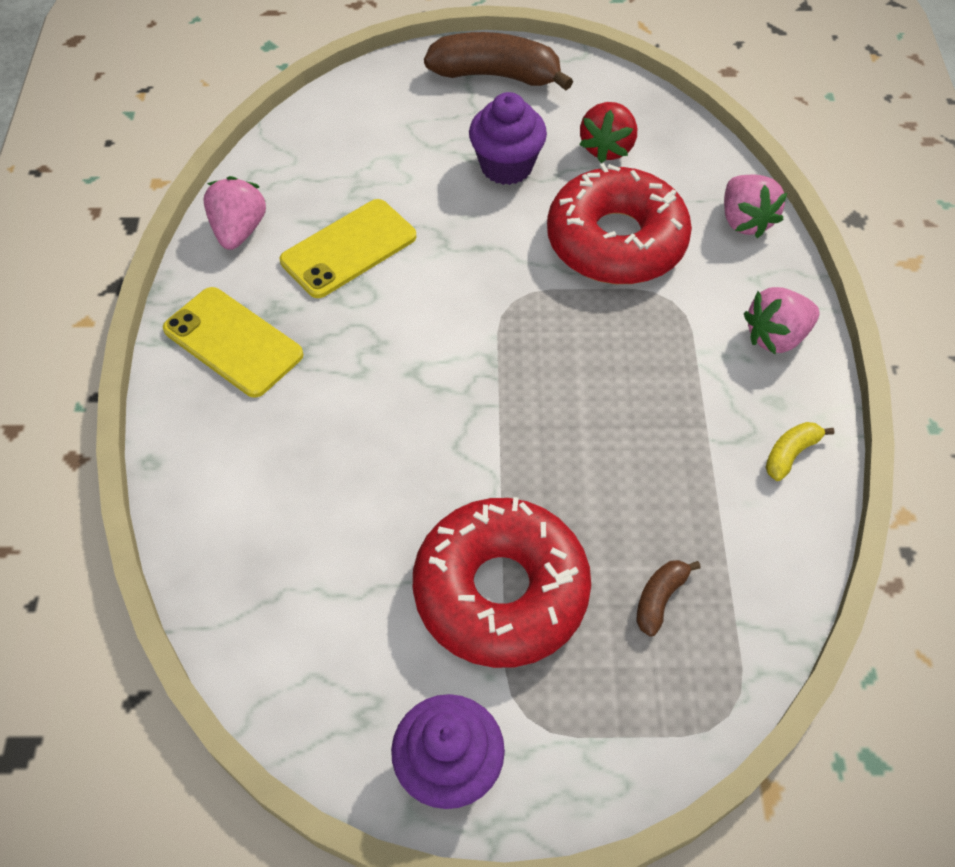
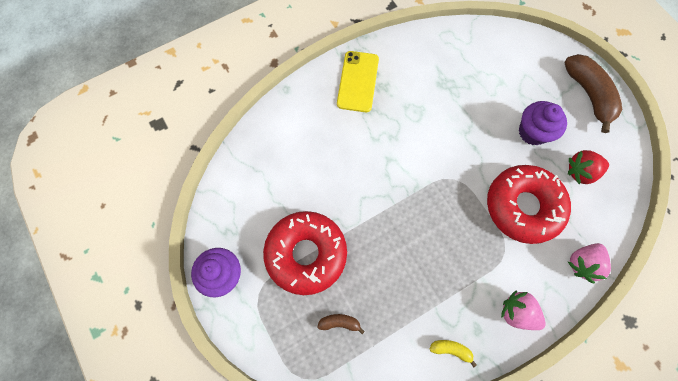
camera: 60 degrees right, 15 degrees up
(239, 230) = (414, 47): pink strawberry -> none
(348, 248) = (435, 94): yellow phone -> none

